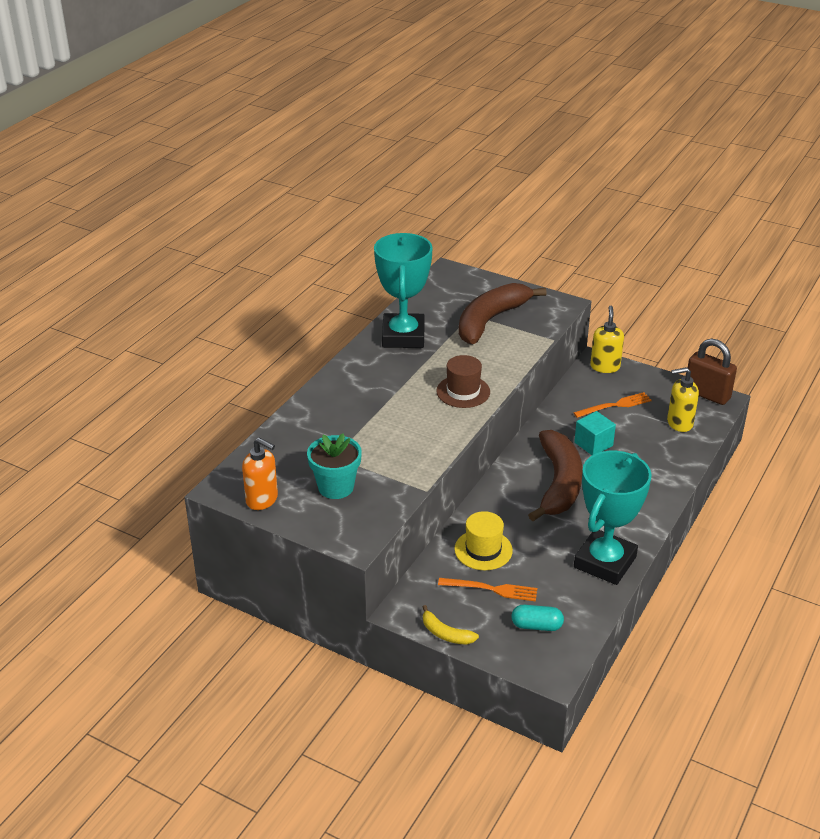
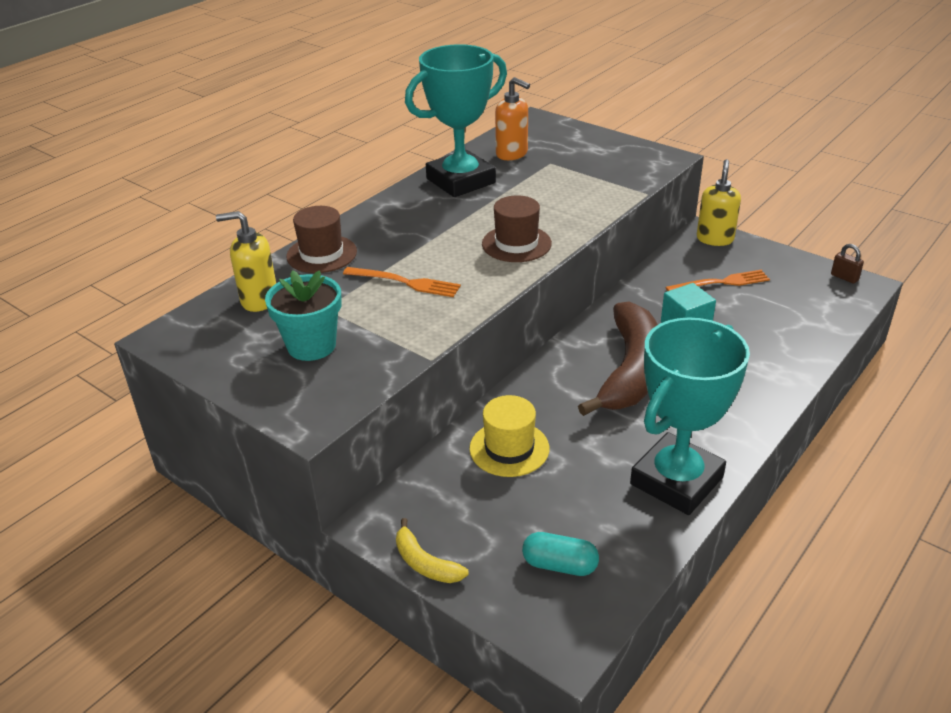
camera: 10 degrees right, 0 degrees up
(262, 500) = (209, 354): orange soap dispenser -> orange soap dispenser (512, 154)
(314, 411) = (322, 254): none -> brown hat
(403, 336) = (461, 181): turquoise trophy -> turquoise trophy turned 45 degrees clockwise
(490, 320) = (573, 170): brown banana -> none
(492, 589) = (508, 504): orange fork -> orange fork (406, 282)
(679, 423) = (804, 309): yellow soap dispenser -> yellow soap dispenser (259, 300)
(707, 394) = (844, 277): brown padlock -> brown padlock, size x0.45

